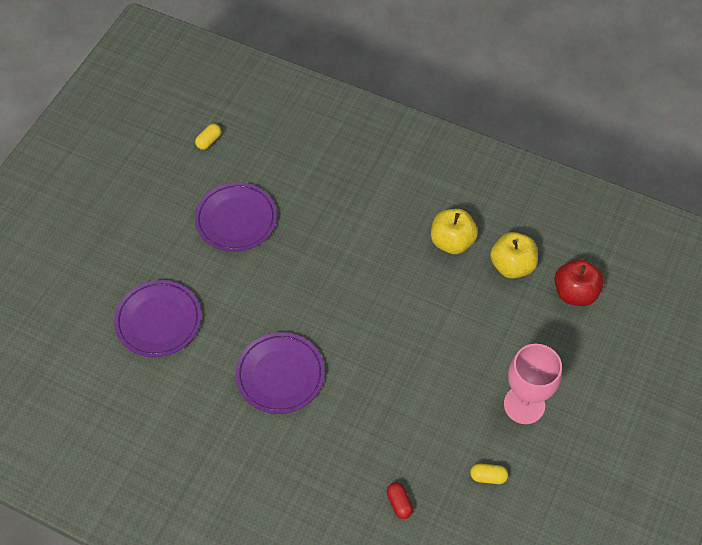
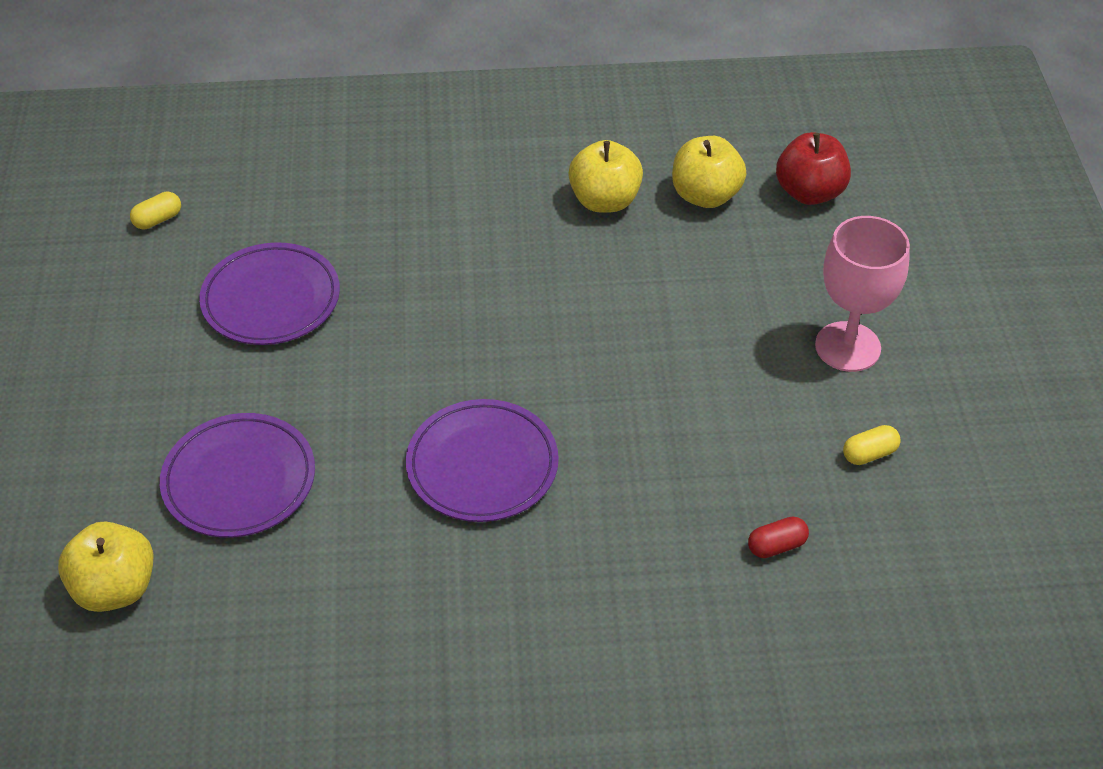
camera: 30 degrees left, 10 degrees down
(69, 351) = (115, 588): none -> yellow apple
(209, 141) = (158, 220): yellow capsule -> yellow capsule turned 45 degrees clockwise
(399, 503) = (776, 546): red capsule -> red capsule turned 60 degrees counterclockwise

